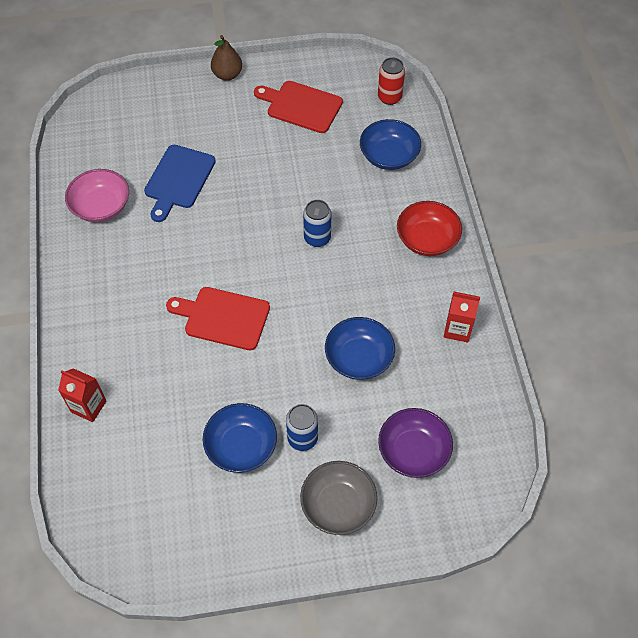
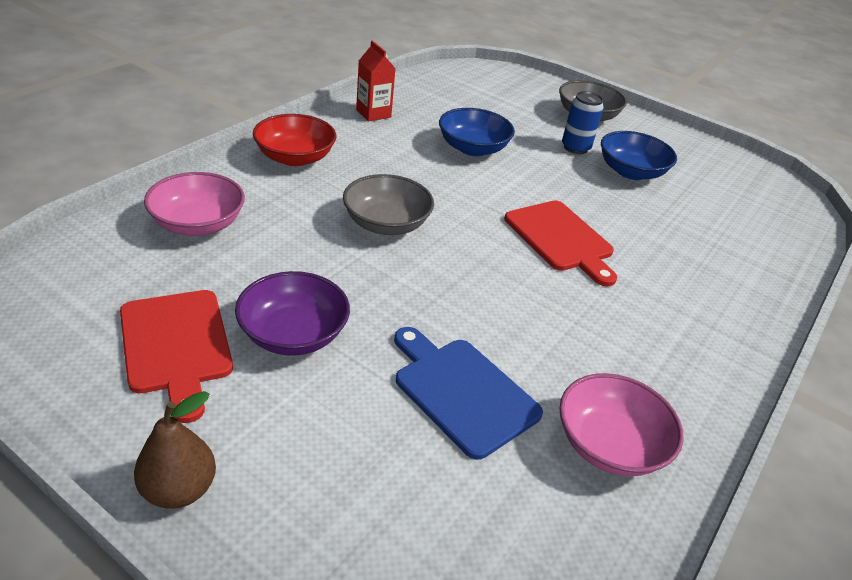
camera: 140 degrees left, 20 degrees down
(88, 406) = (763, 271): red carton -> none
(178, 180) = (462, 392): blue cutting board -> blue cutting board turned 105 degrees counterclockwise
(317, 238) = (386, 224): blue can -> grey bowl
(389, 97) = (74, 267): red can -> none
(389, 156) = (198, 224): blue bowl -> pink bowl
(413, 451) = (502, 101): purple bowl -> purple bowl (293, 334)

